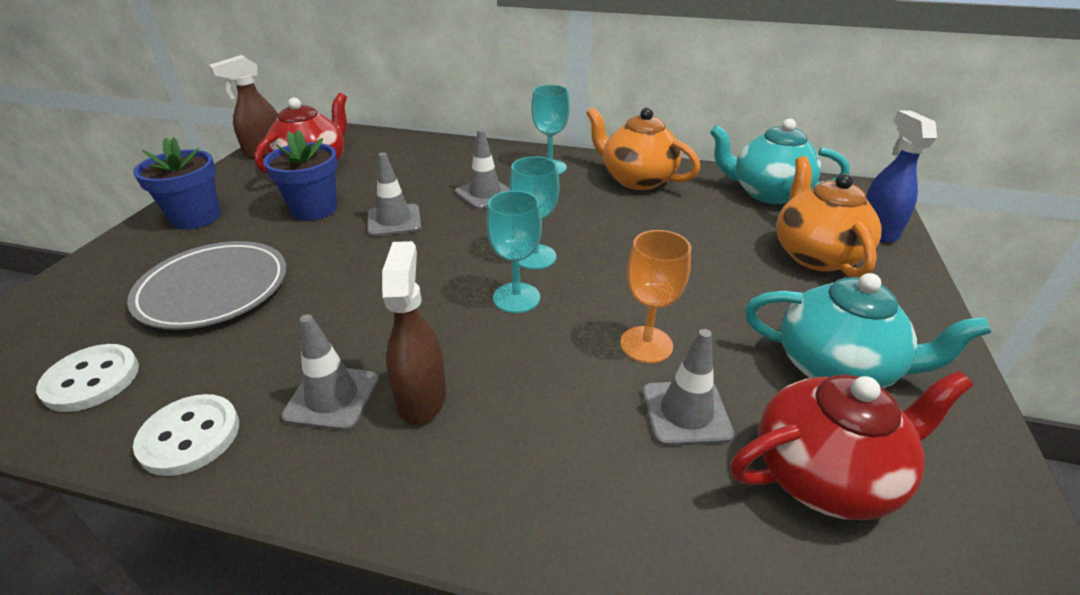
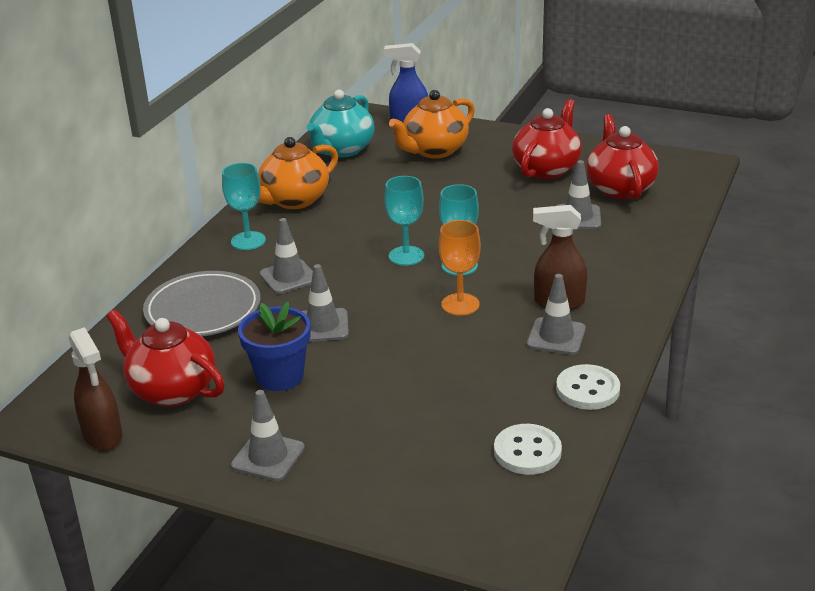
camera: 80 degrees left, 5 degrees down
(196, 218) = (268, 457): blue flower pot -> grey traffic cone
(214, 289) = (415, 415): grey plate -> grey plate (203, 310)
(646, 344) = (519, 222): orange goblet -> orange goblet (460, 304)
(815, 255) = (434, 150): orange teapot -> orange teapot turned 45 degrees counterclockwise
(836, 368) = (546, 169): turquoise teapot -> red teapot

